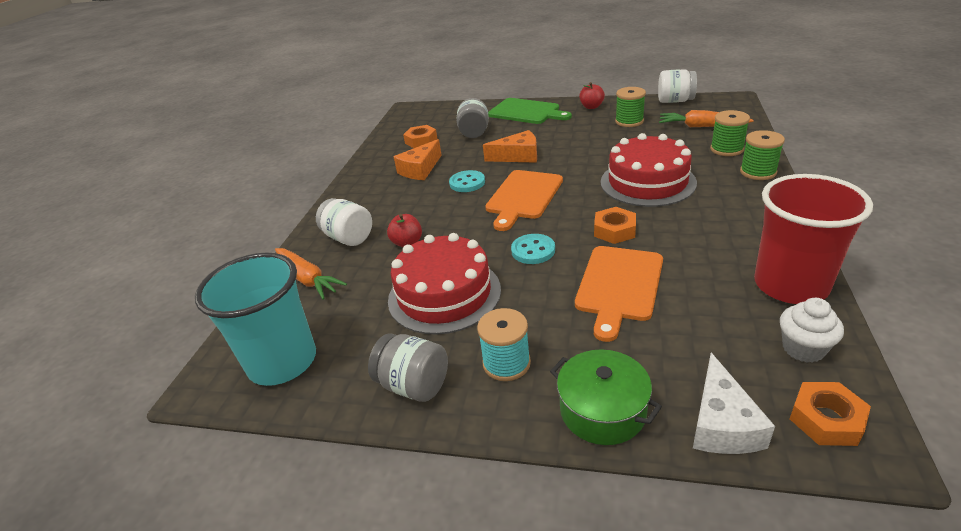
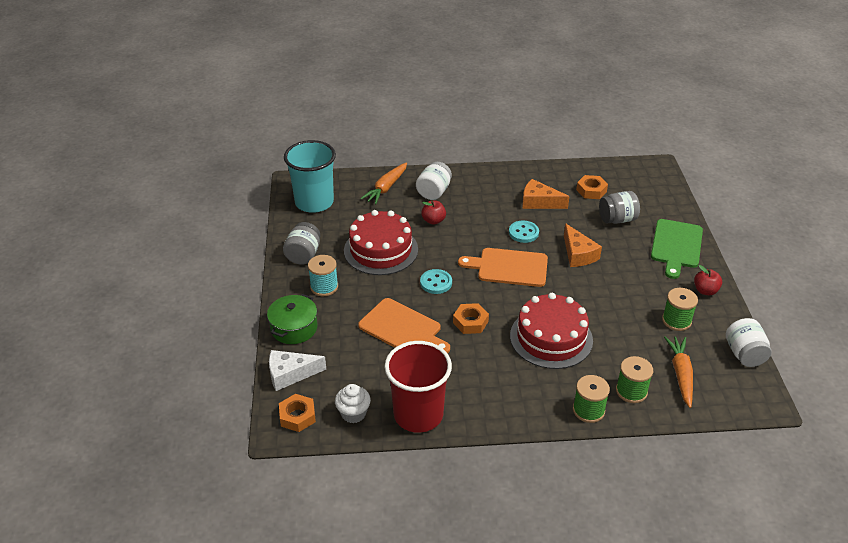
camera: 70 degrees right, 5 degrees up
(619, 286) = (403, 328): orange cutting board -> orange cutting board turned 150 degrees counterclockwise

